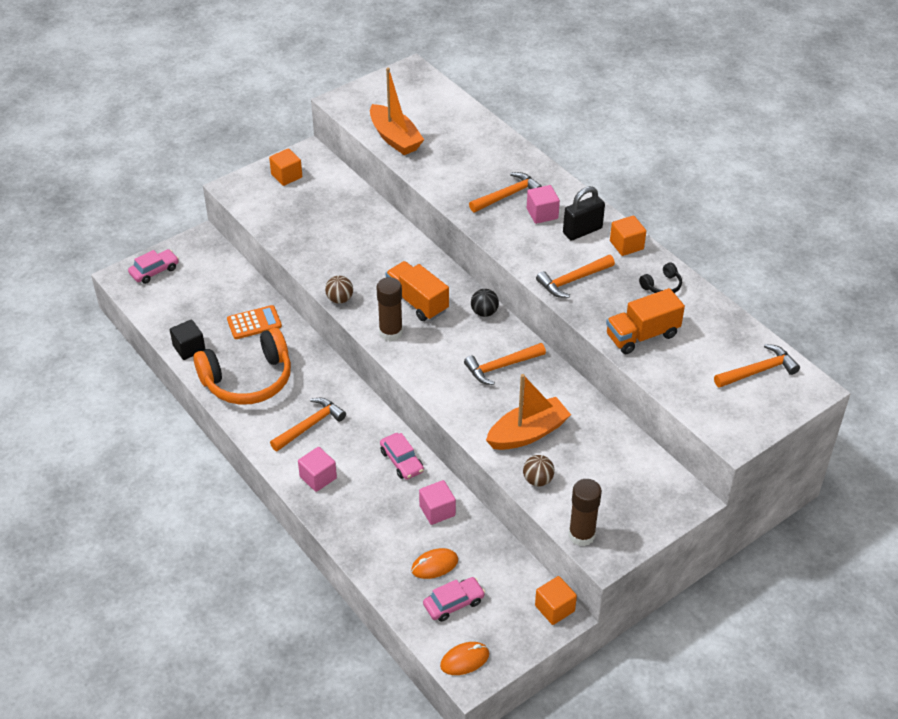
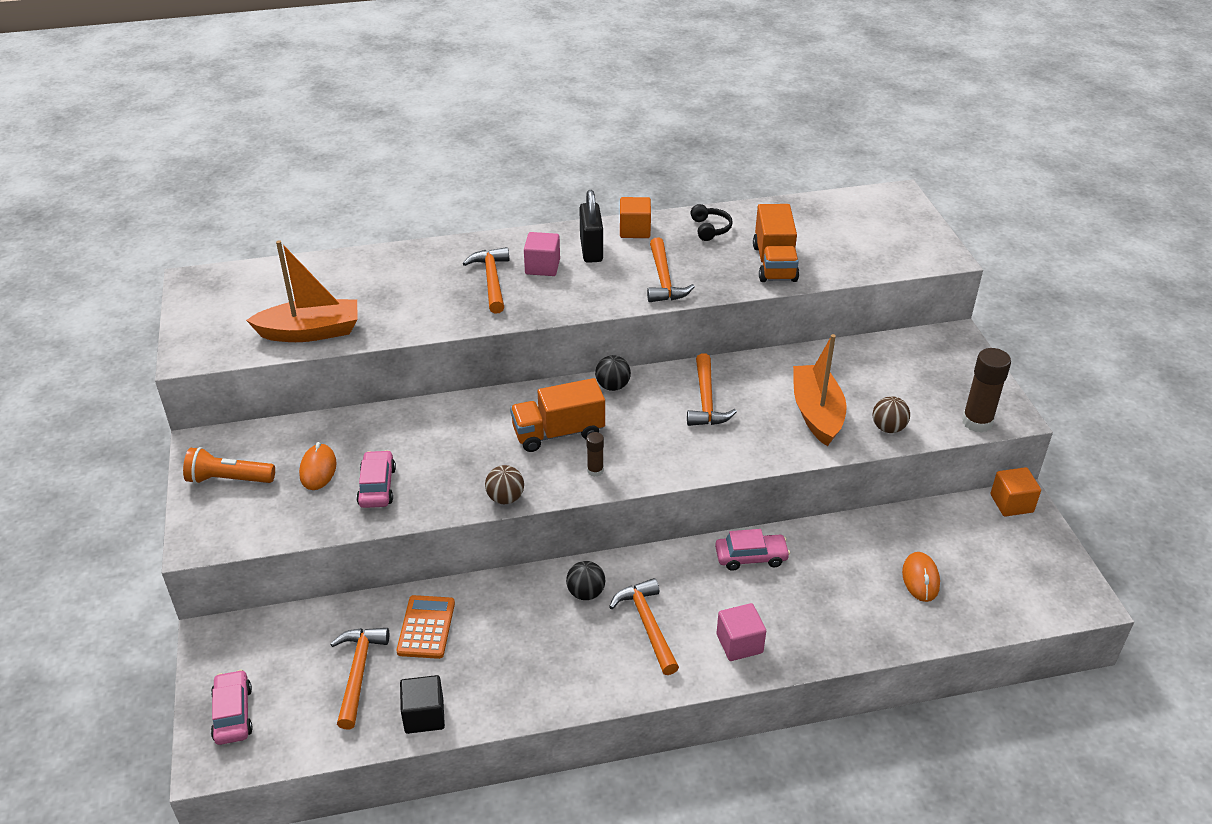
camera: 65 degrees left, 5 degrees down
(248, 379) = (528, 665): orange headphones -> none
(286, 176) = (228, 479): orange cube -> orange flashlight
(321, 386) = (586, 593): none -> black ball
(391, 332) = (595, 471): brown glue stick -> brown glue stick, size x0.52
(437, 511) = (840, 551): pink cube -> none
(453, 603) = (980, 580): pink car -> pink car (377, 486)
(464, 660) = (1062, 597): orange mouse -> orange mouse (318, 469)
(758, 371) = (861, 214): orange hammer -> orange hammer (358, 672)

